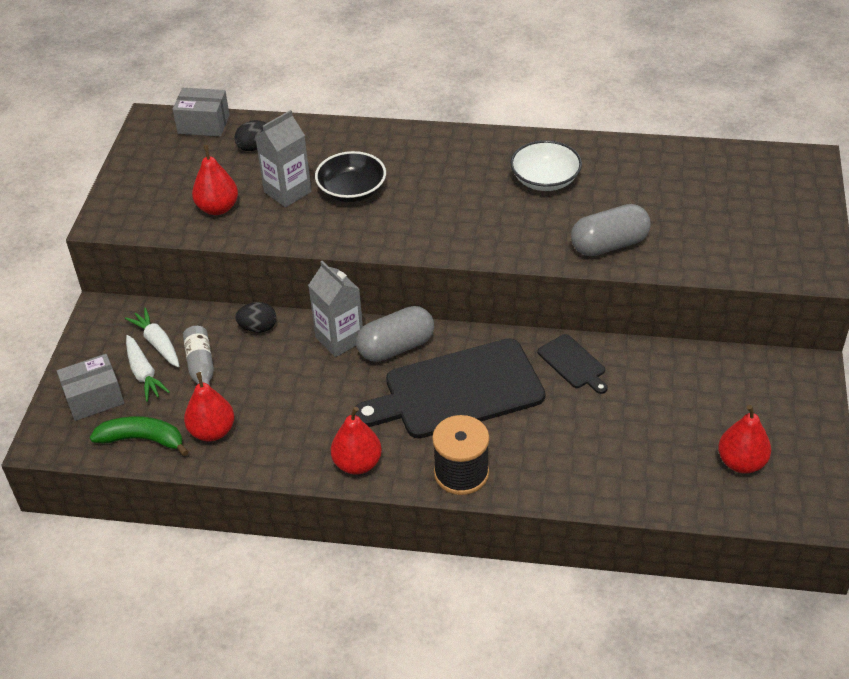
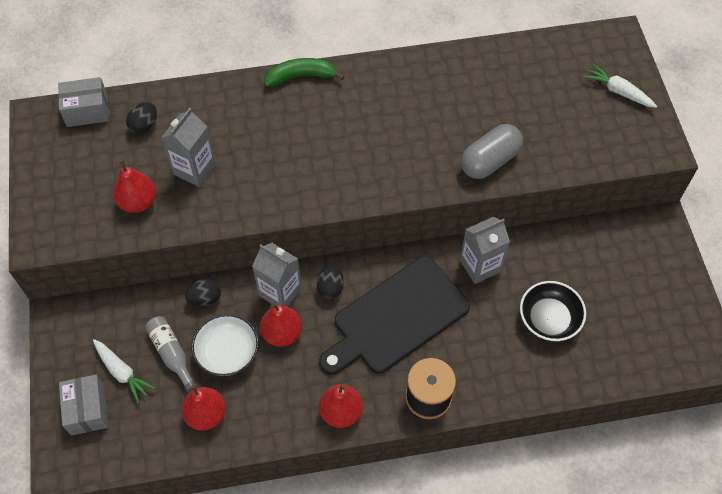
camera: 20 degrees left, 15 degrees up
(94, 398) = (87, 410): grey box -> grey box turned 60 degrees counterclockwise
(143, 439) = (148, 440): green banana -> green banana (301, 76)
(157, 343) = (122, 337): white carrot -> white carrot (618, 91)
(352, 191) = (251, 154): black bowl -> black bowl (549, 318)
(396, 347) = (330, 287): grey capsule -> black egg
(545, 180) = (413, 104): white bowl -> white bowl (227, 352)
(573, 363) = (480, 266): black cutting board -> grey carton
(741, 462) = (638, 326): red pear -> red pear (282, 333)

